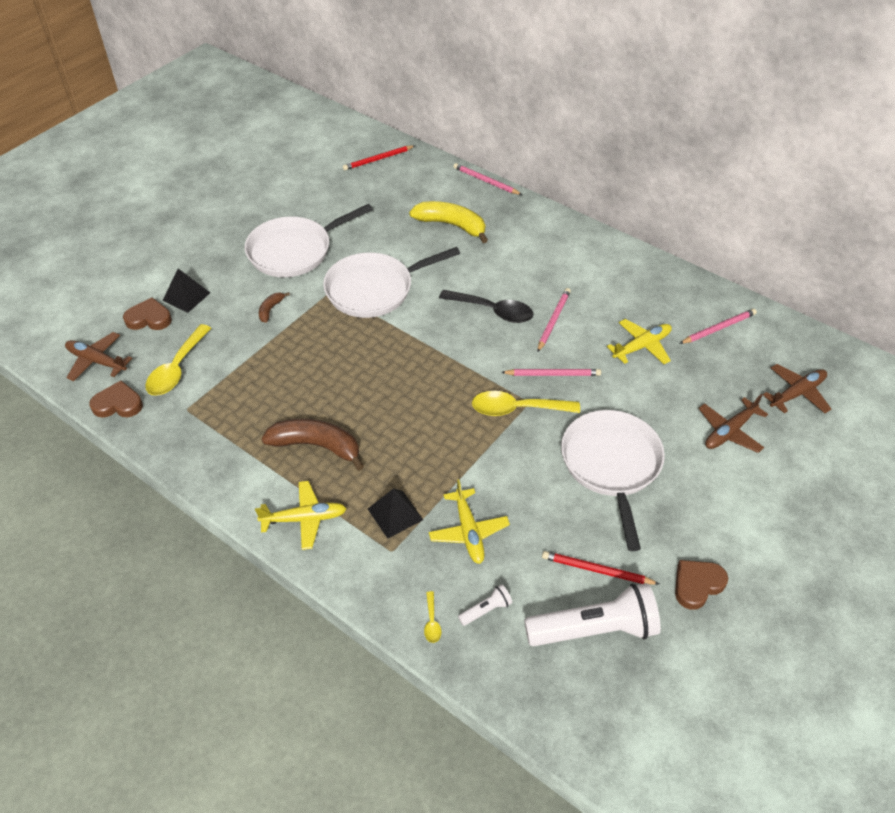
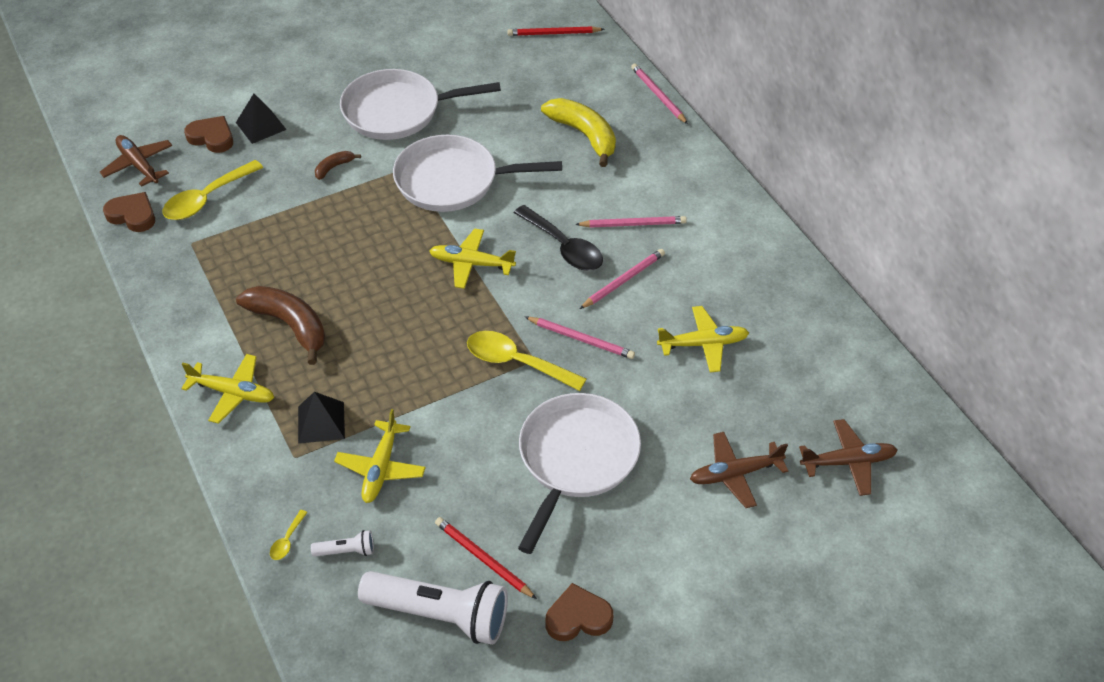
camera: 25 degrees right, 0 degrees up
(431, 347) = (471, 264): none -> yellow plane
(718, 328) = (810, 355): pink pencil -> pink pencil (633, 224)

